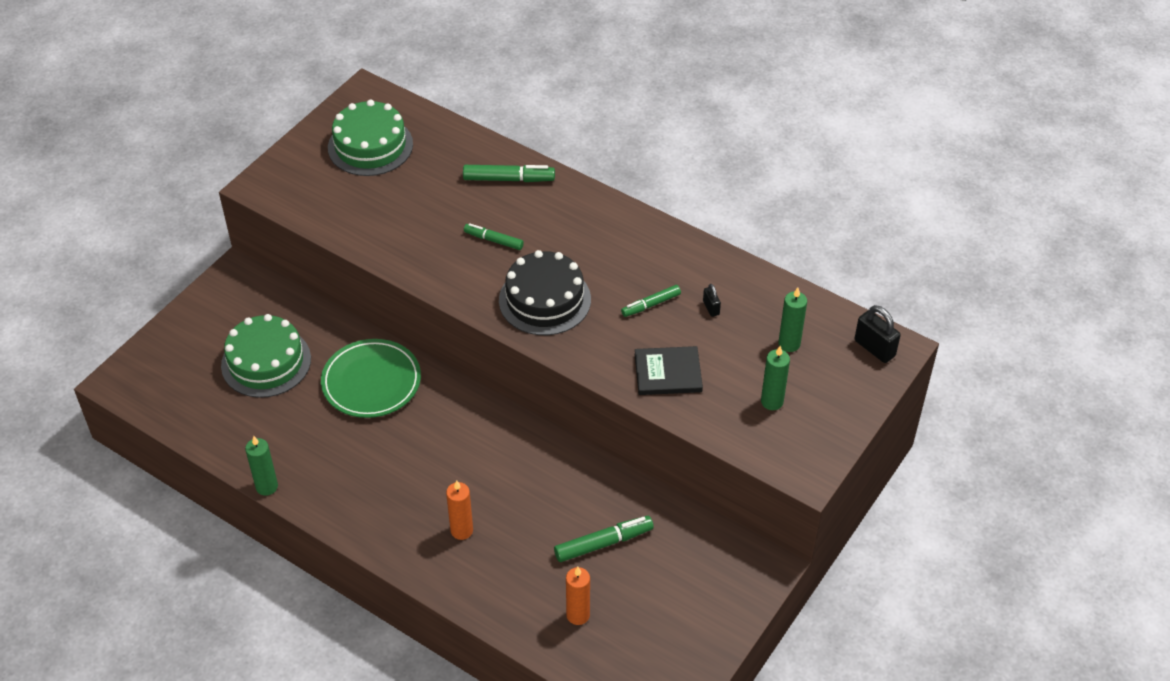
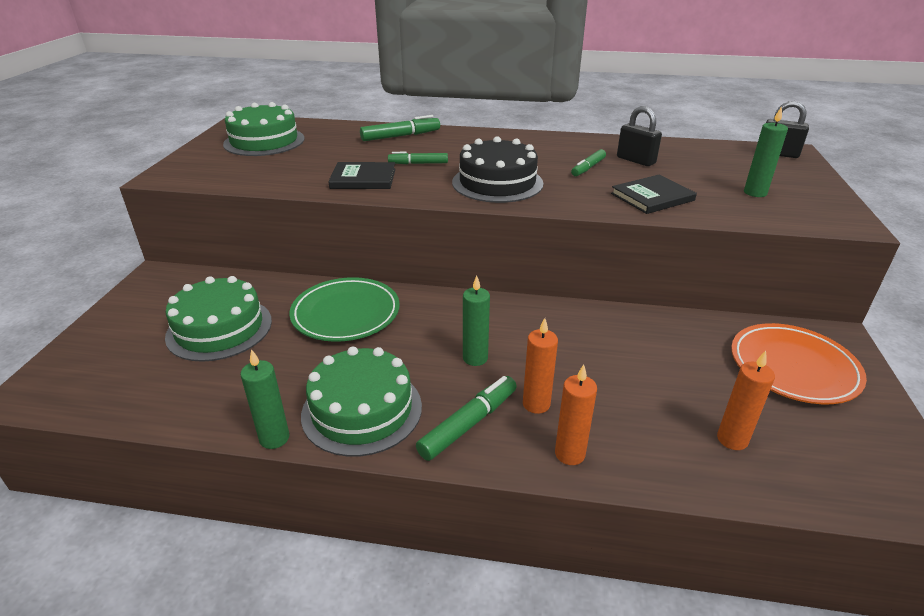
camera: 25 degrees left, 15 degrees down
(335, 486) = (362, 410): none -> green cake
(428, 250) = (363, 178): none -> black book
(454, 579) = (570, 454): none -> orange candle
(603, 543) = (683, 367): green marker -> green marker (469, 424)
(693, 579) = (793, 367): none -> orange plate
(711, 308) = (635, 160): black padlock -> black padlock, size x1.79
(789, 344) = (718, 164): green candle -> green candle (475, 358)

